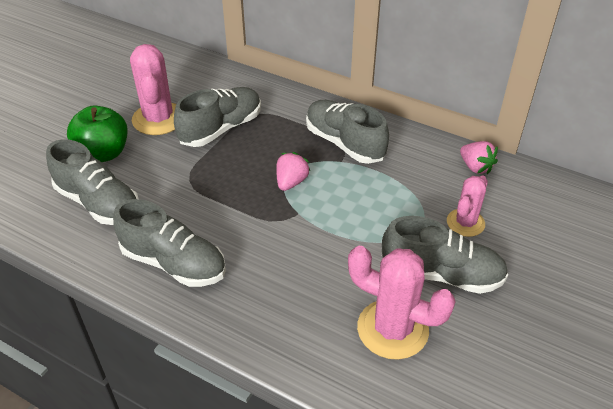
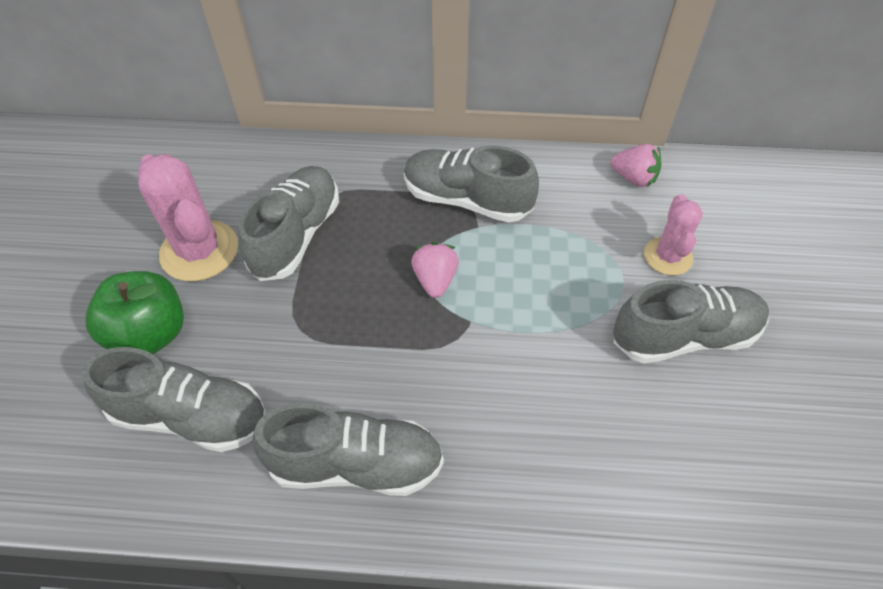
camera: 25 degrees left, 10 degrees up
(392, 329) = (677, 435): pink cactus -> none

